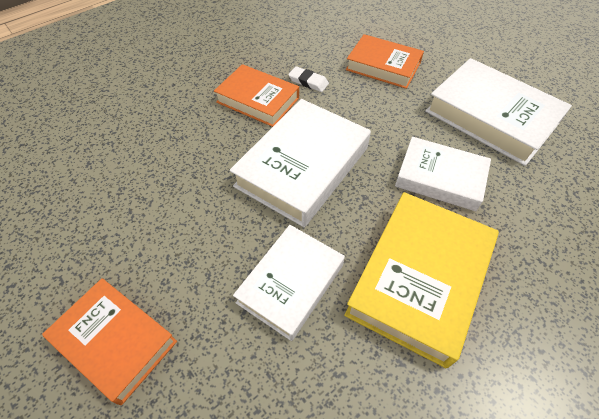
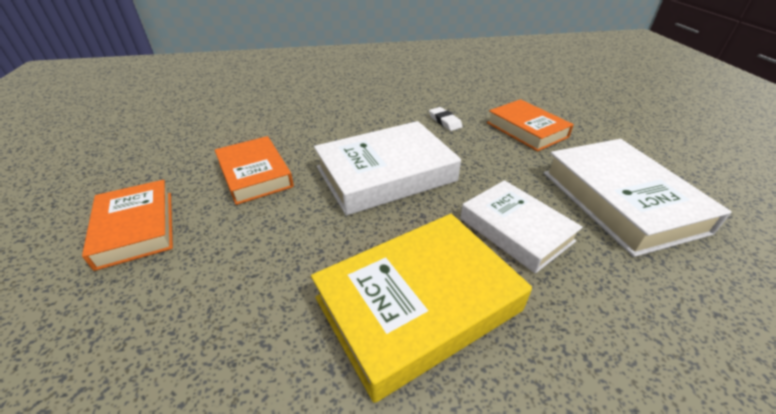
camera: 30 degrees right, 15 degrees down
(258, 100) = (391, 121): orange book -> orange book (255, 174)
(290, 283) = (295, 250): white book -> none

